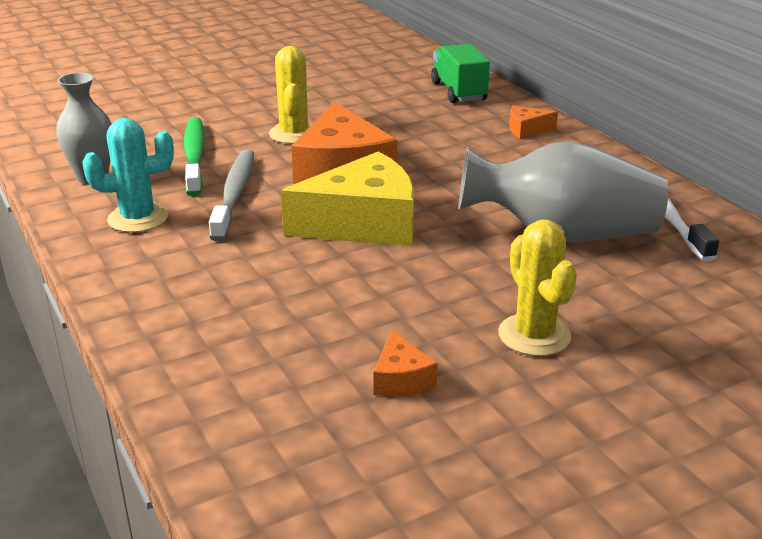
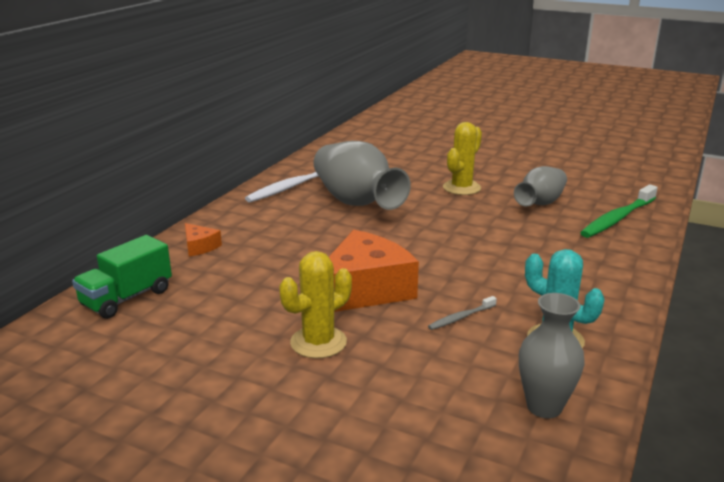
camera: 125 degrees left, 5 degrees down
(195, 156) = (429, 372): green toothbrush -> green toothbrush (617, 218)
(235, 194) = (460, 317): grey toothbrush -> grey toothbrush, size x0.49
(363, 223) = (426, 255): yellow cheese -> none
(401, 379) = (540, 203): orange cheese -> grey vase

